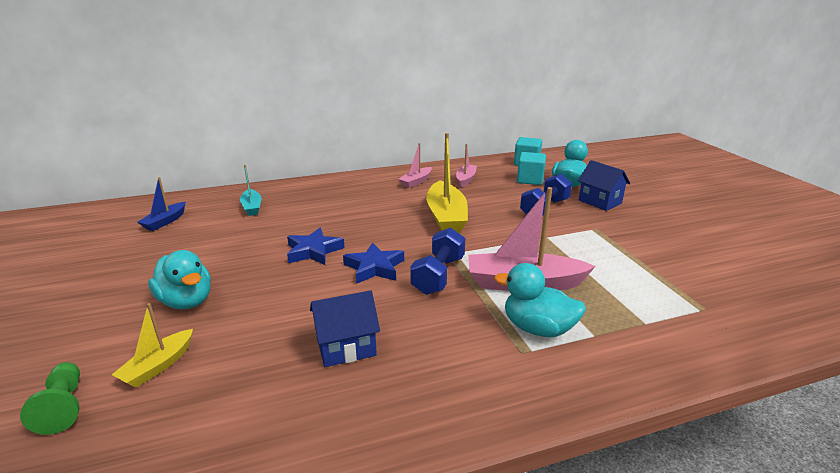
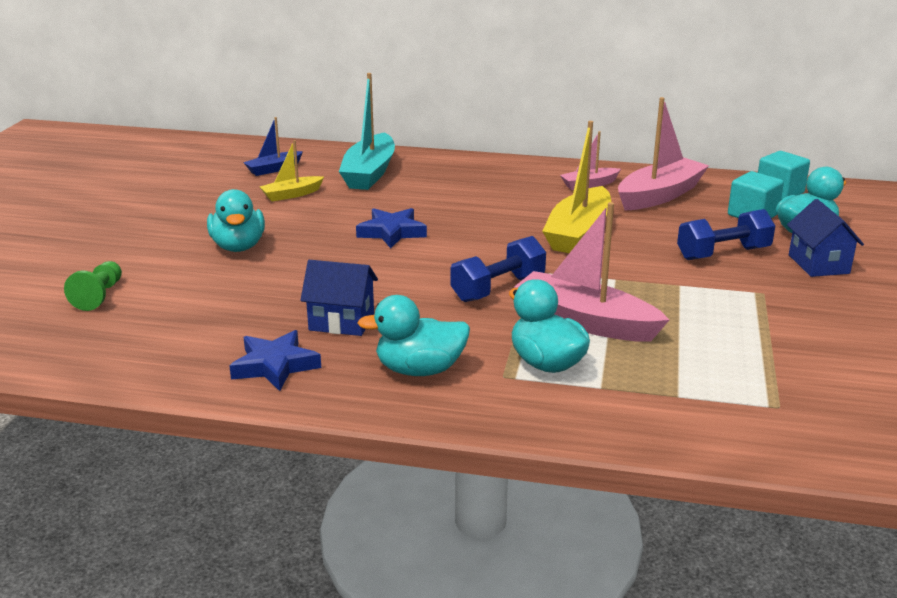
camera: 30 degrees right, 0 degrees up
(158, 366) = (181, 289): yellow boat -> yellow boat (291, 195)
(252, 207) = (369, 173): turquoise boat -> turquoise boat, size x1.84
(374, 267) = (438, 264): blue star -> blue star (275, 365)
(455, 372) = (419, 370): none -> turquoise duck
(465, 179) = (659, 195): pink boat -> pink boat, size x1.84

